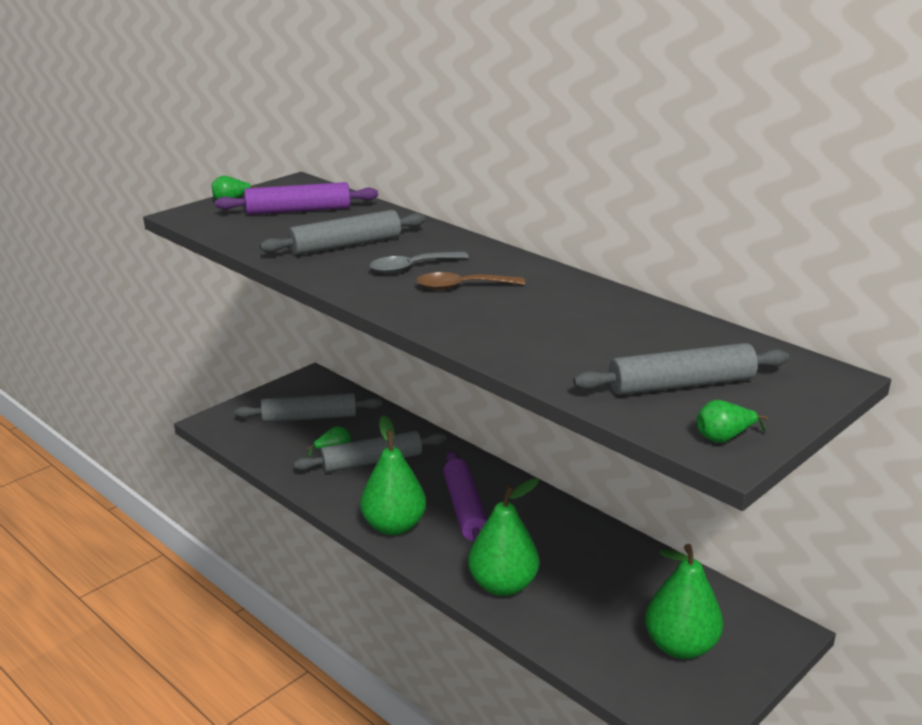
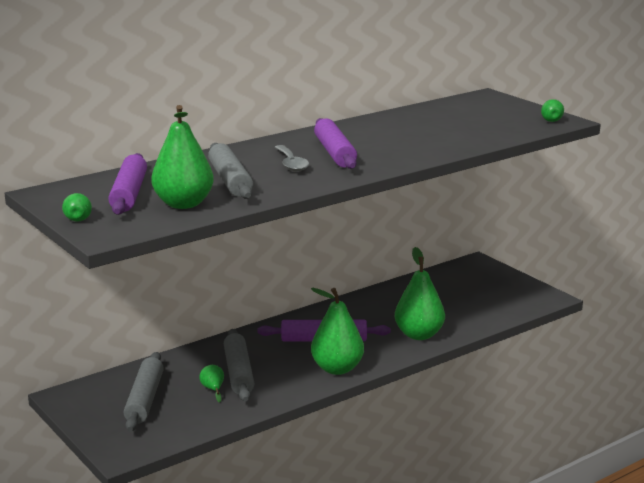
camera: 80 degrees left, 5 degrees down
(462, 287) = (335, 153): brown spoon -> purple rolling pin
(680, 646) = (486, 290): green pear -> green pear (183, 204)
(681, 384) = (491, 120): grey rolling pin -> none

